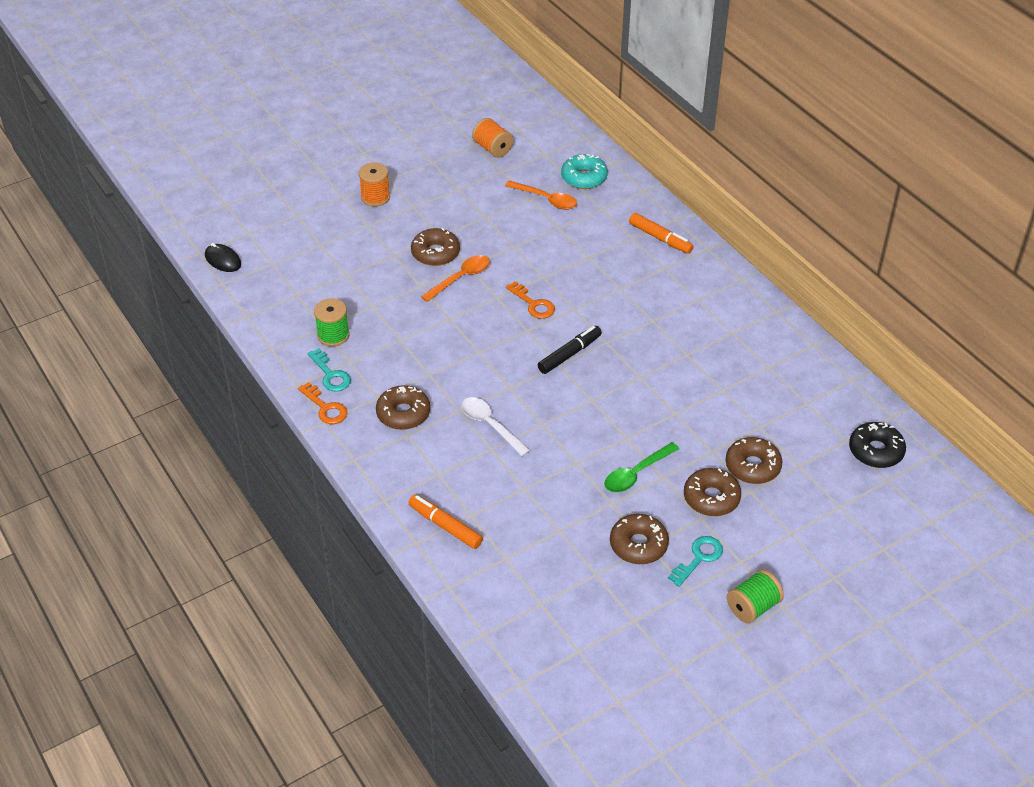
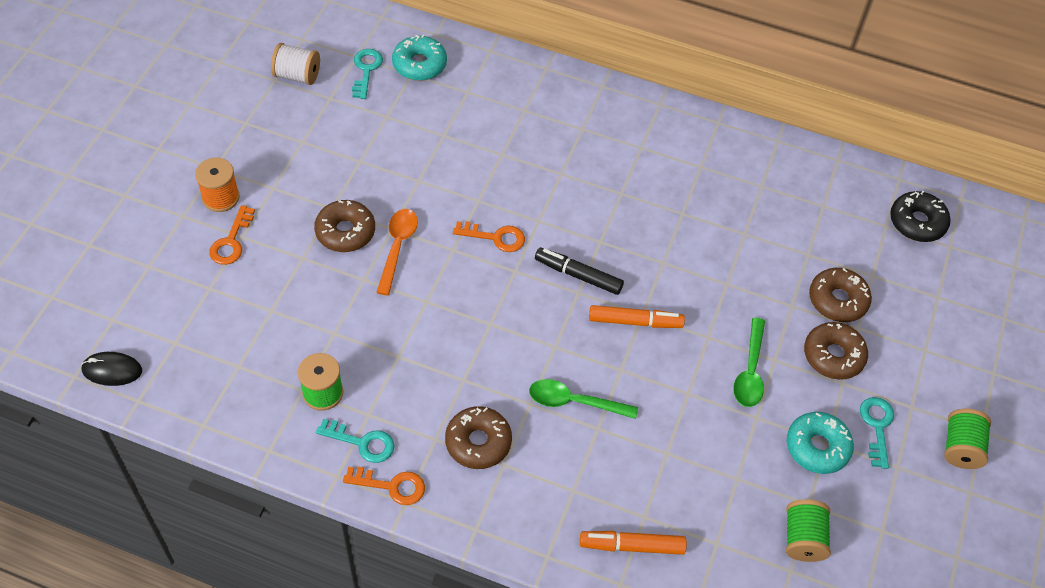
camera: 40 degrees left, 10 degrees up
(358, 225) = (231, 241): none -> orange key
(490, 425) = (574, 402): white spoon -> green spoon
(492, 149) = (297, 75): orange spool -> white spool
(543, 165) = (366, 70): none -> turquoise key
(546, 199) = (404, 109): orange spoon -> none
(569, 354) = (578, 275): black marker -> black marker turned 75 degrees counterclockwise
(569, 591) = (803, 538): none -> green spool
(638, 545) = (817, 447): brown donut -> turquoise donut
(660, 238) = (550, 97): orange marker -> orange marker (634, 321)

